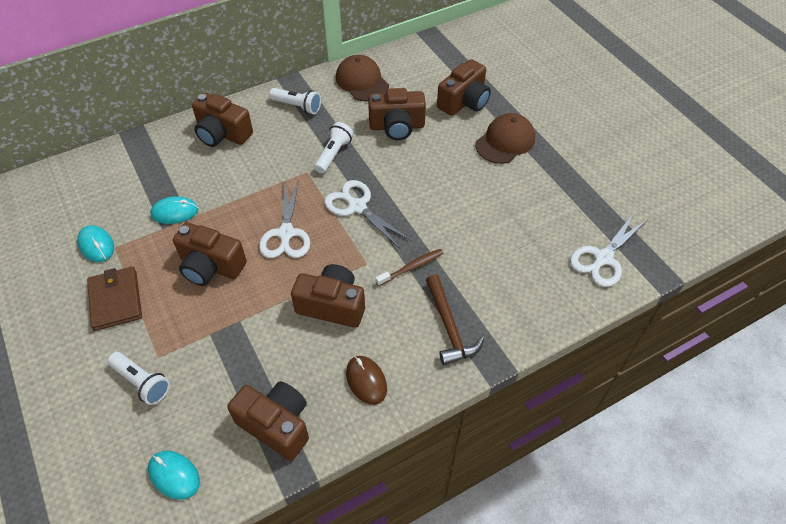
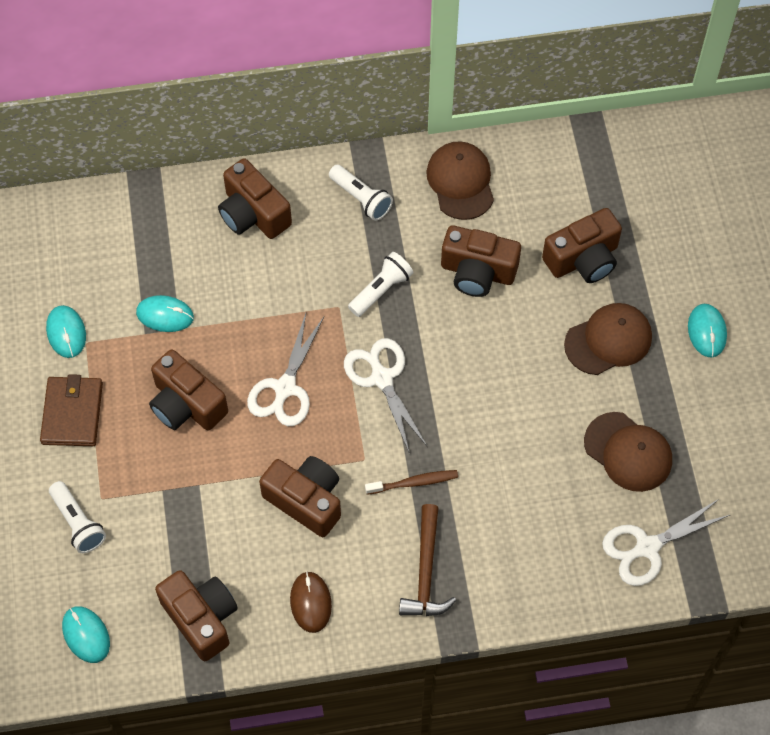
camera: 20 degrees right, 10 degrees up
(555, 202) = (628, 452): none -> brown cap
(566, 119) = (706, 331): none -> turquoise mouse

